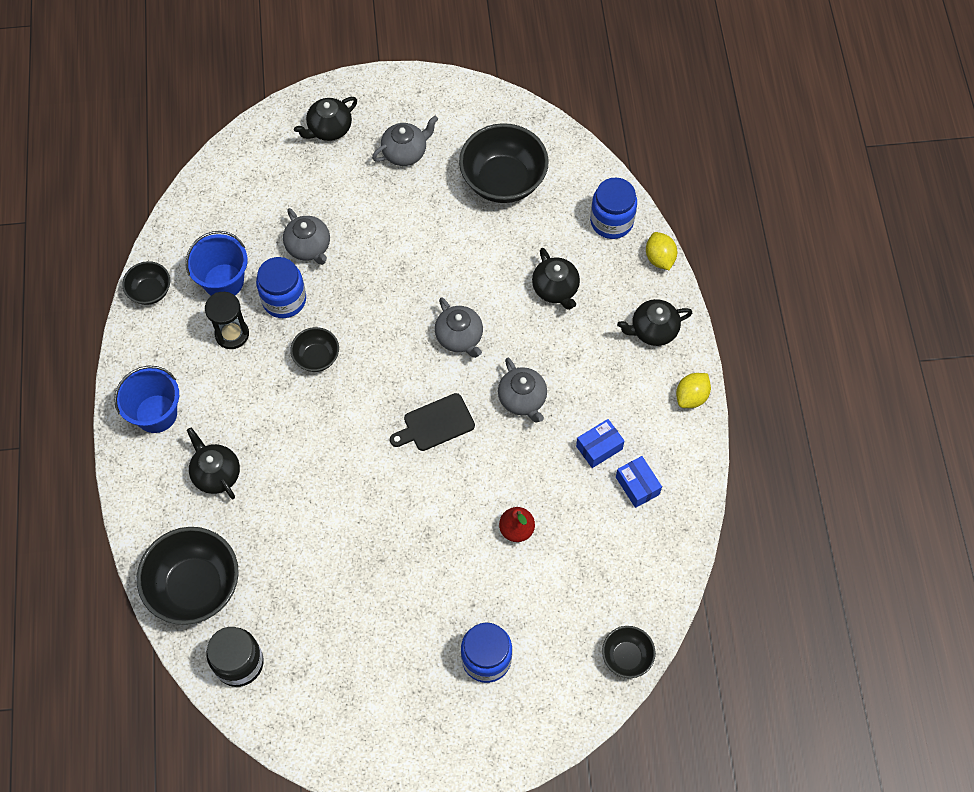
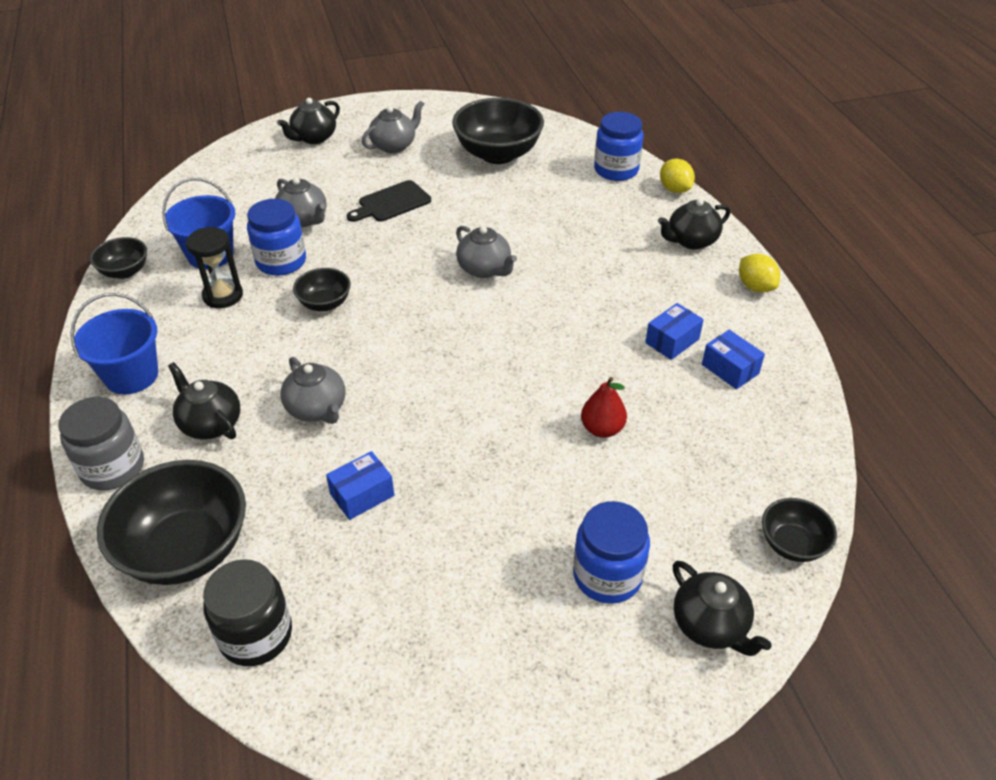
camera: 10 degrees left, 20 degrees down
(143, 504) = (113, 468): none -> grey jar
(323, 560) = (362, 495): none -> blue box
(435, 424) = (476, 343): black cutting board -> black cutting board (391, 203)
(522, 399) = (570, 311): grey teapot -> grey teapot (317, 409)
(555, 289) = (577, 222): black teapot -> black teapot (710, 625)
(691, 397) = (755, 287): yellow lemon -> yellow lemon turned 60 degrees counterclockwise

